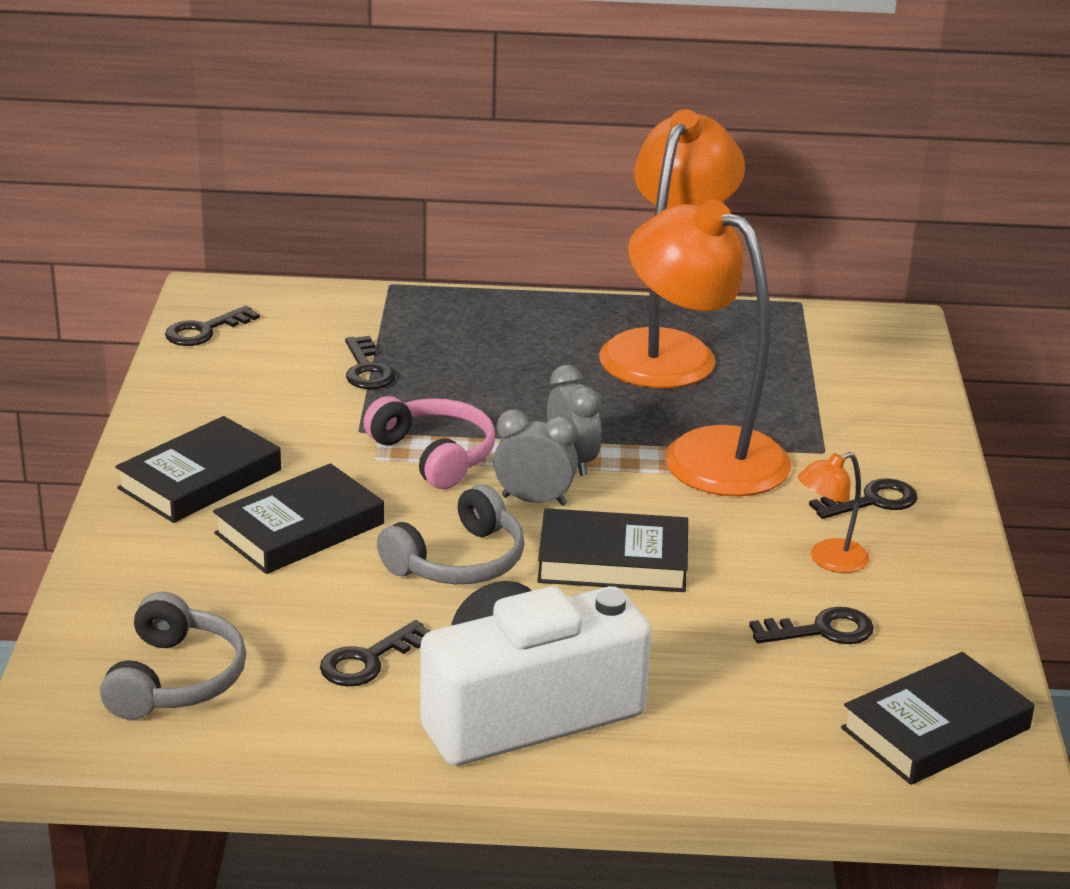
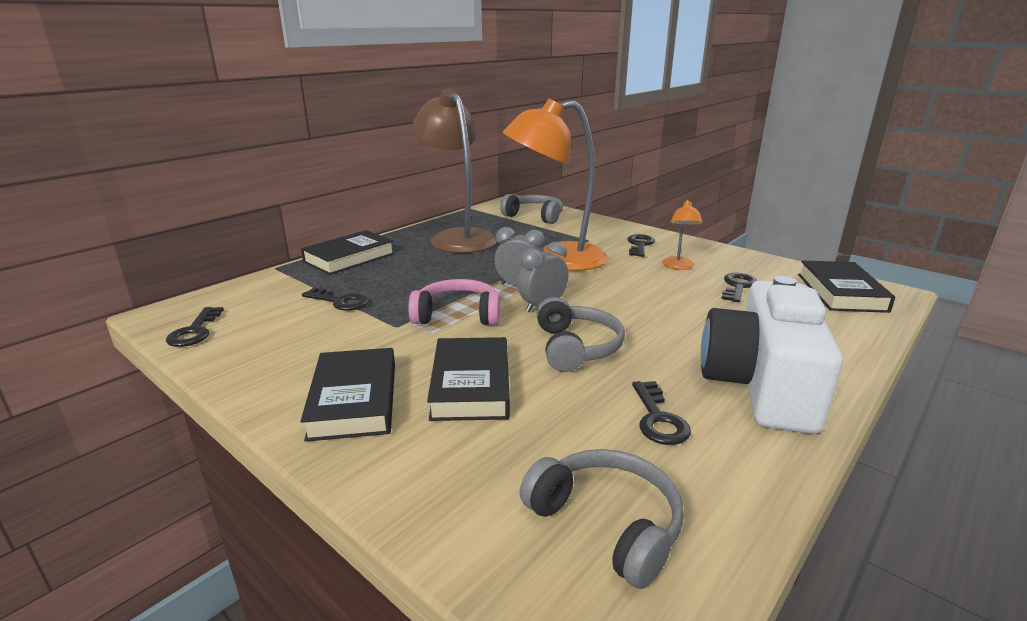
camera: 50 degrees left, 5 degrees down
(613, 561) = (626, 308): black book -> black book (349, 258)
(665, 349) = (457, 237): orange lamp -> brown lamp
(855, 369) = (534, 216): none -> grey headphones

